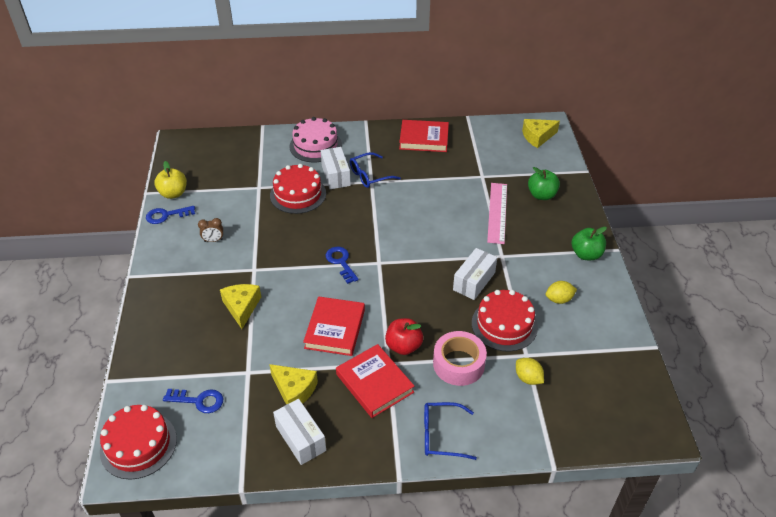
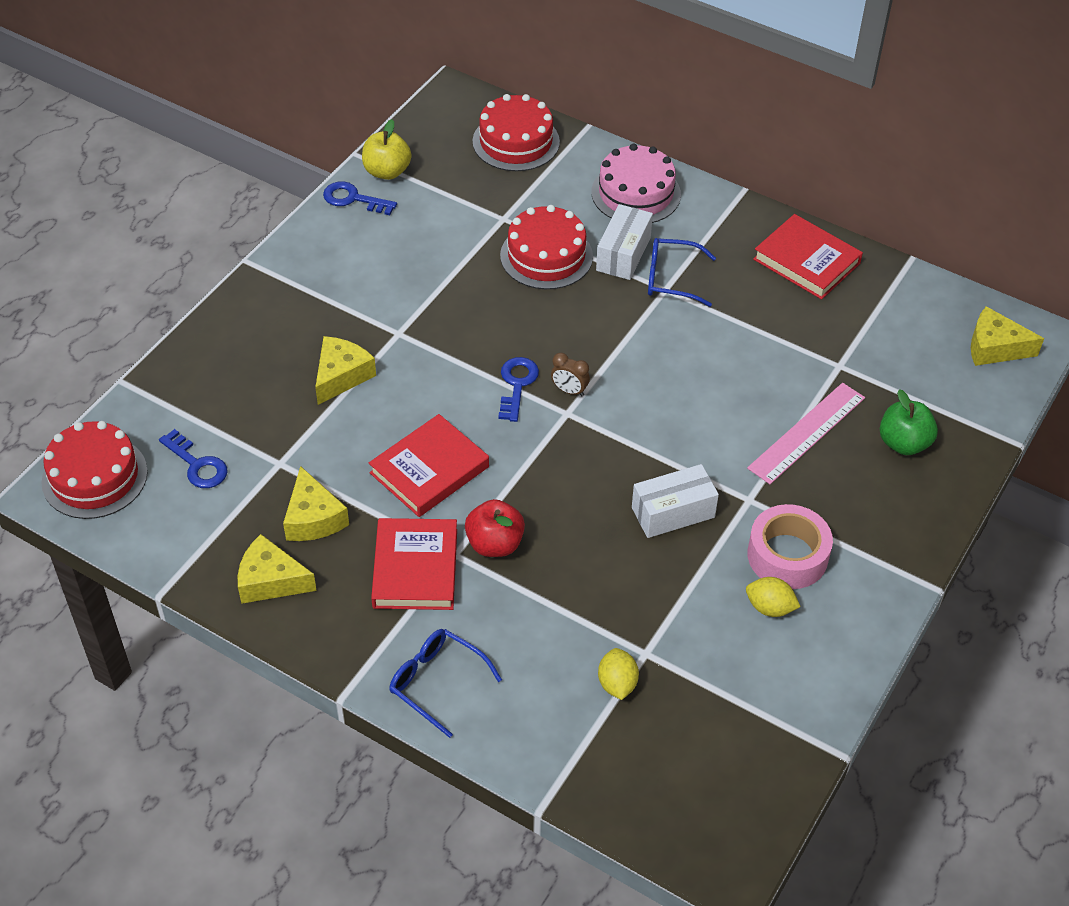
camera: 35 degrees right, 5 degrees up
(213, 240) = (382, 265): brown clock -> brown clock (569, 390)
(300, 438) = (270, 580): white box -> yellow cheese
(458, 364) = (543, 609): pink tape -> pink tape (787, 555)
(504, 325) = (656, 596): red cake -> red cake (516, 142)
(586, 254) = (879, 568): green apple -> none

